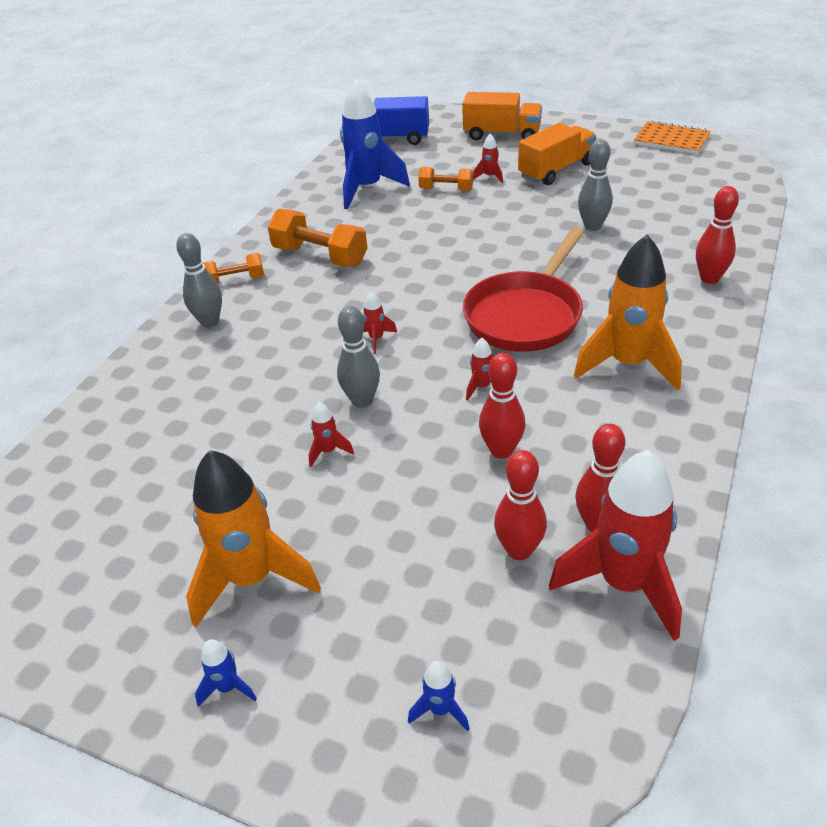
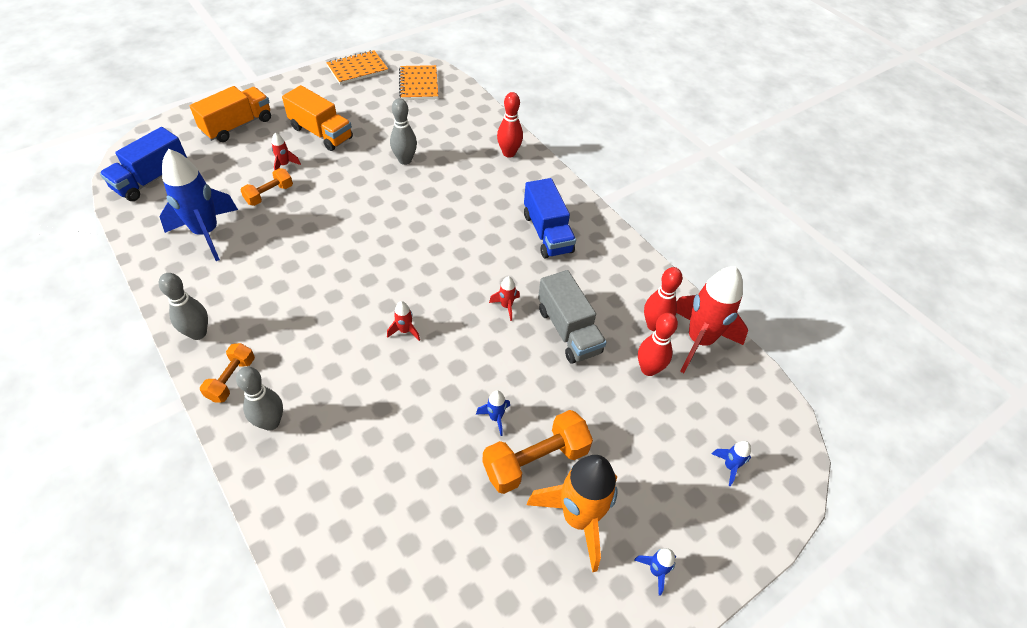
camera: 65 degrees left, 10 degrees up
(320, 256) = (265, 309): orange dumbbell -> orange dumbbell (535, 461)
(328, 451) = (495, 418): red rocket -> blue rocket
(362, 401) = (462, 373): grey bowling pin -> grey bowling pin (198, 333)
(501, 450) = (568, 330): red bowling pin -> grey truck
(526, 315) = (459, 245): red pan -> none
(556, 170) = (321, 133): orange truck -> orange truck turned 135 degrees clockwise
(628, 364) = (547, 233): orange rocket -> blue truck
(713, 177) = (419, 84): none -> orange notebook

